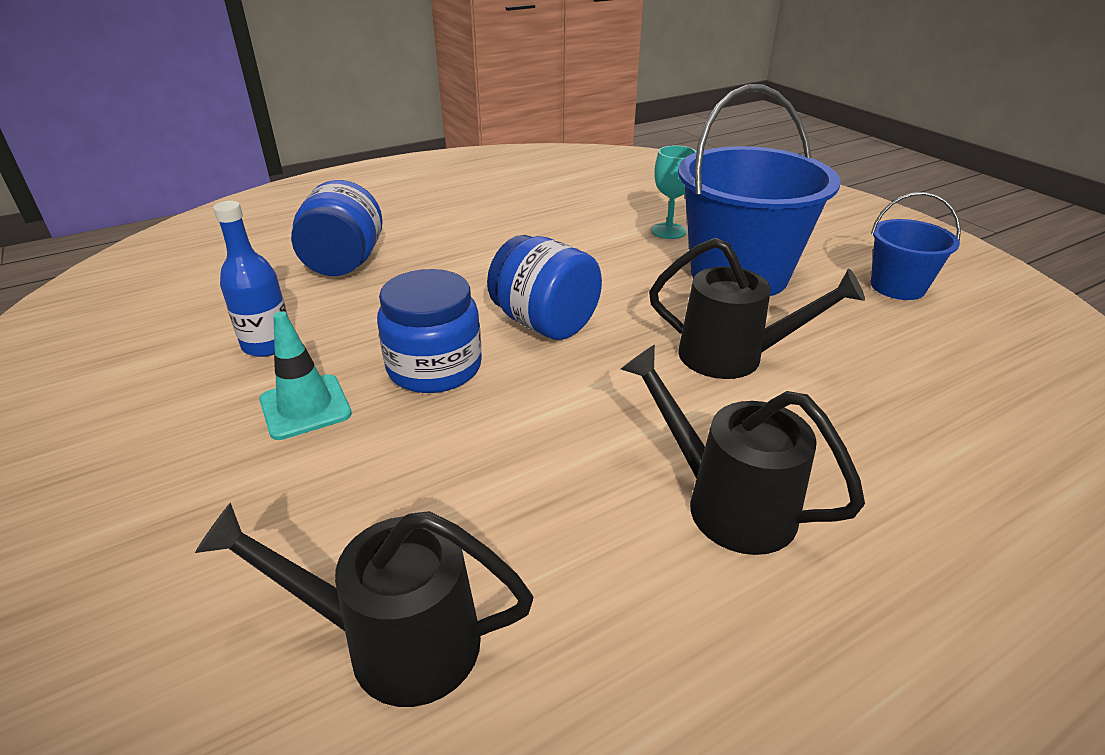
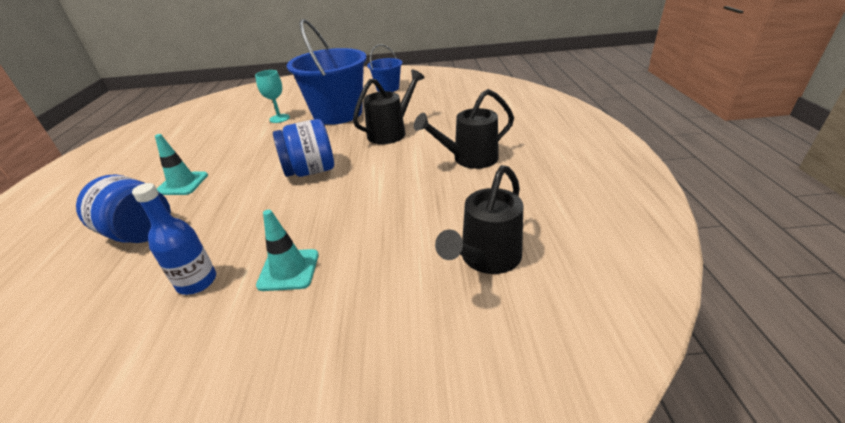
camera: 60 degrees left, 0 degrees up
(434, 367) = (306, 214): blue jar -> none
(451, 240) = (182, 184): none -> turquoise traffic cone

